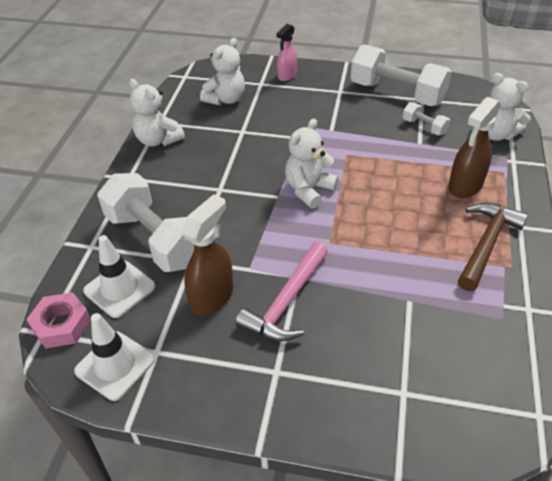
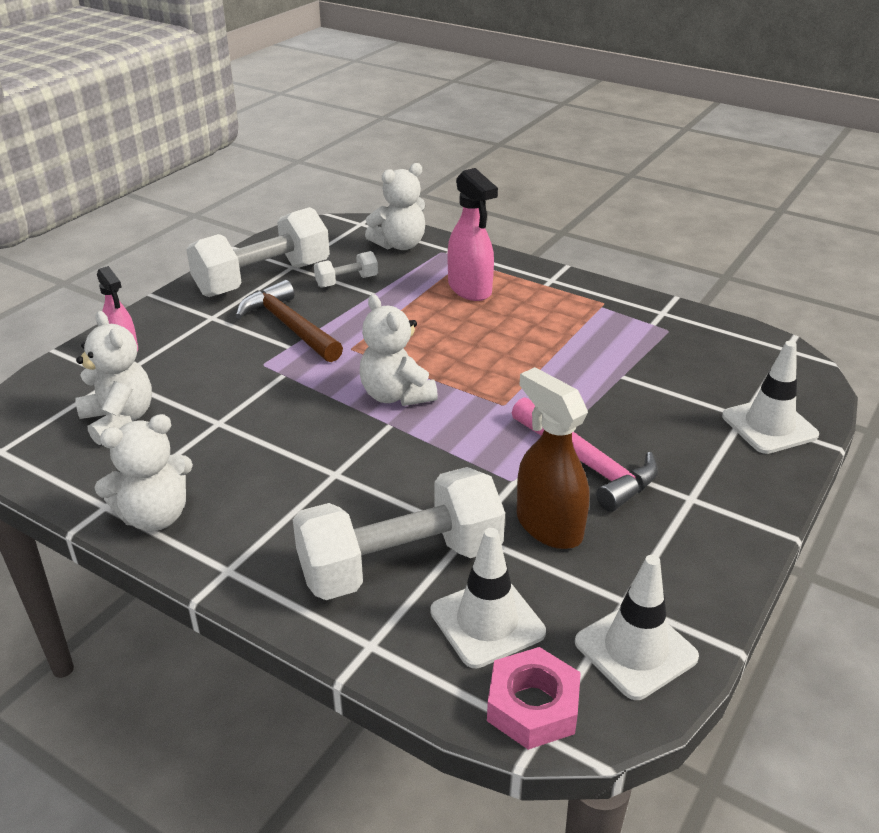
camera: 70 degrees left, 10 degrees down
(400, 414) = (769, 426): none -> white traffic cone
(465, 186) = (470, 289): brown spray bottle -> pink spray bottle
(486, 244) = (565, 305): brown hammer -> brown hammer (289, 326)

